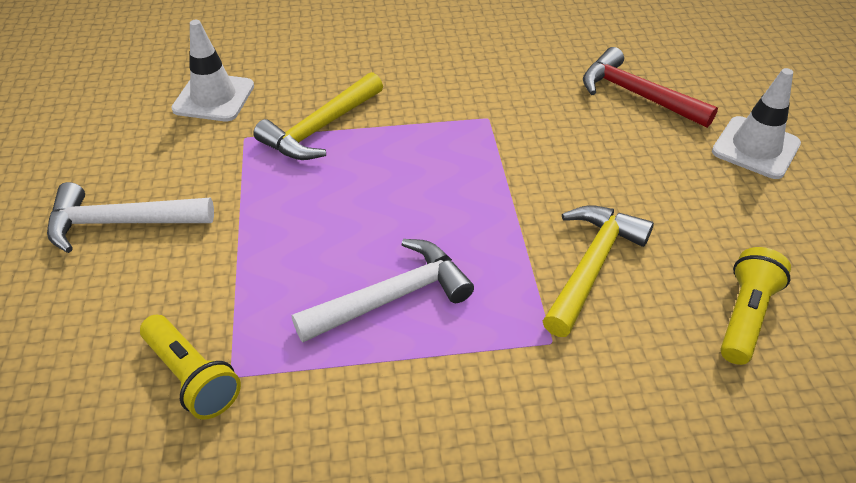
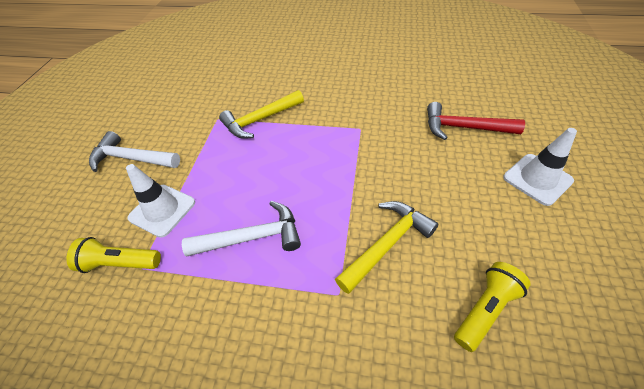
camera: 20 degrees right, 5 degrees up
(192, 377) = (120, 263): yellow flashlight -> yellow flashlight turned 120 degrees clockwise
(214, 98) = (212, 93): white traffic cone -> white traffic cone (162, 210)
(637, 95) = (464, 128): red hammer -> red hammer turned 45 degrees counterclockwise

